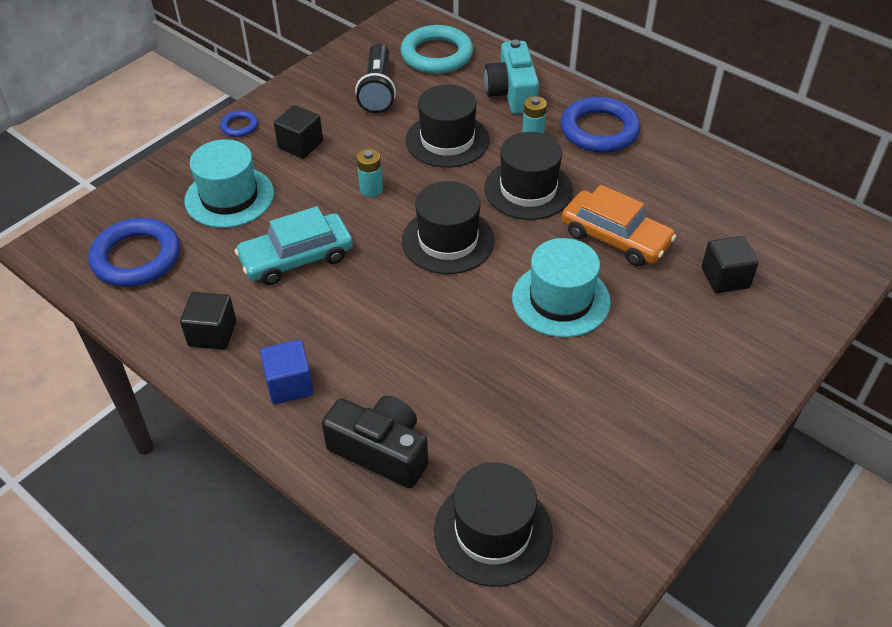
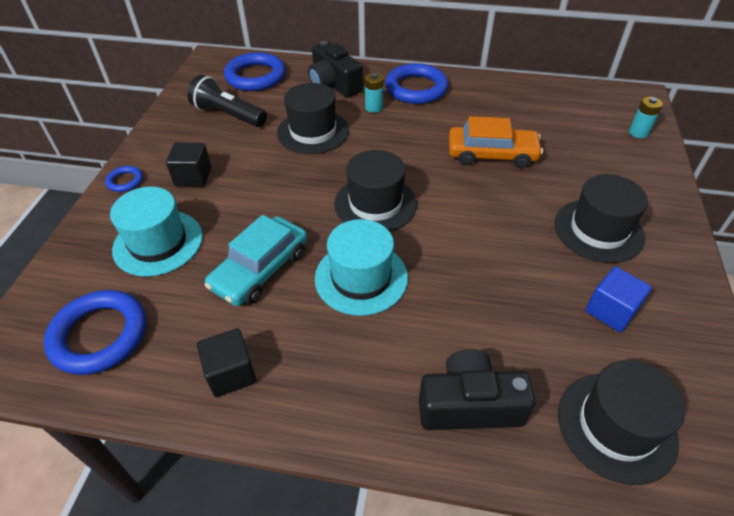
camera: 30 degrees left, 0 degrees up
(289, 384) = (341, 385): blue cube -> blue cube (611, 311)
(371, 189) = (282, 189): turquoise battery -> turquoise battery (638, 132)
(378, 90) = (228, 115): black flashlight -> black flashlight turned 150 degrees clockwise
(437, 55) = (255, 76): turquoise ring -> blue ring
(512, 93) = (334, 84): turquoise camera -> black camera
(528, 189) = (402, 144): black hat -> black hat (598, 230)
(560, 300) = (495, 213): turquoise hat -> turquoise hat (361, 277)
(725, 278) = (584, 153): black cube -> none

